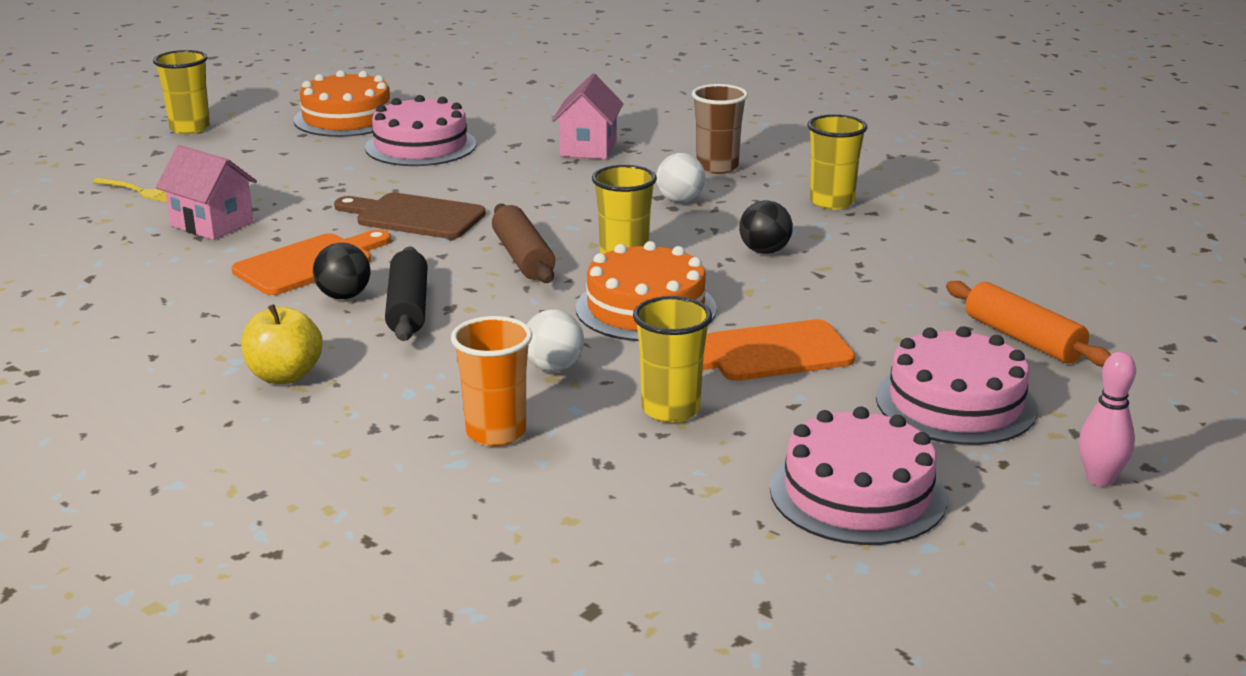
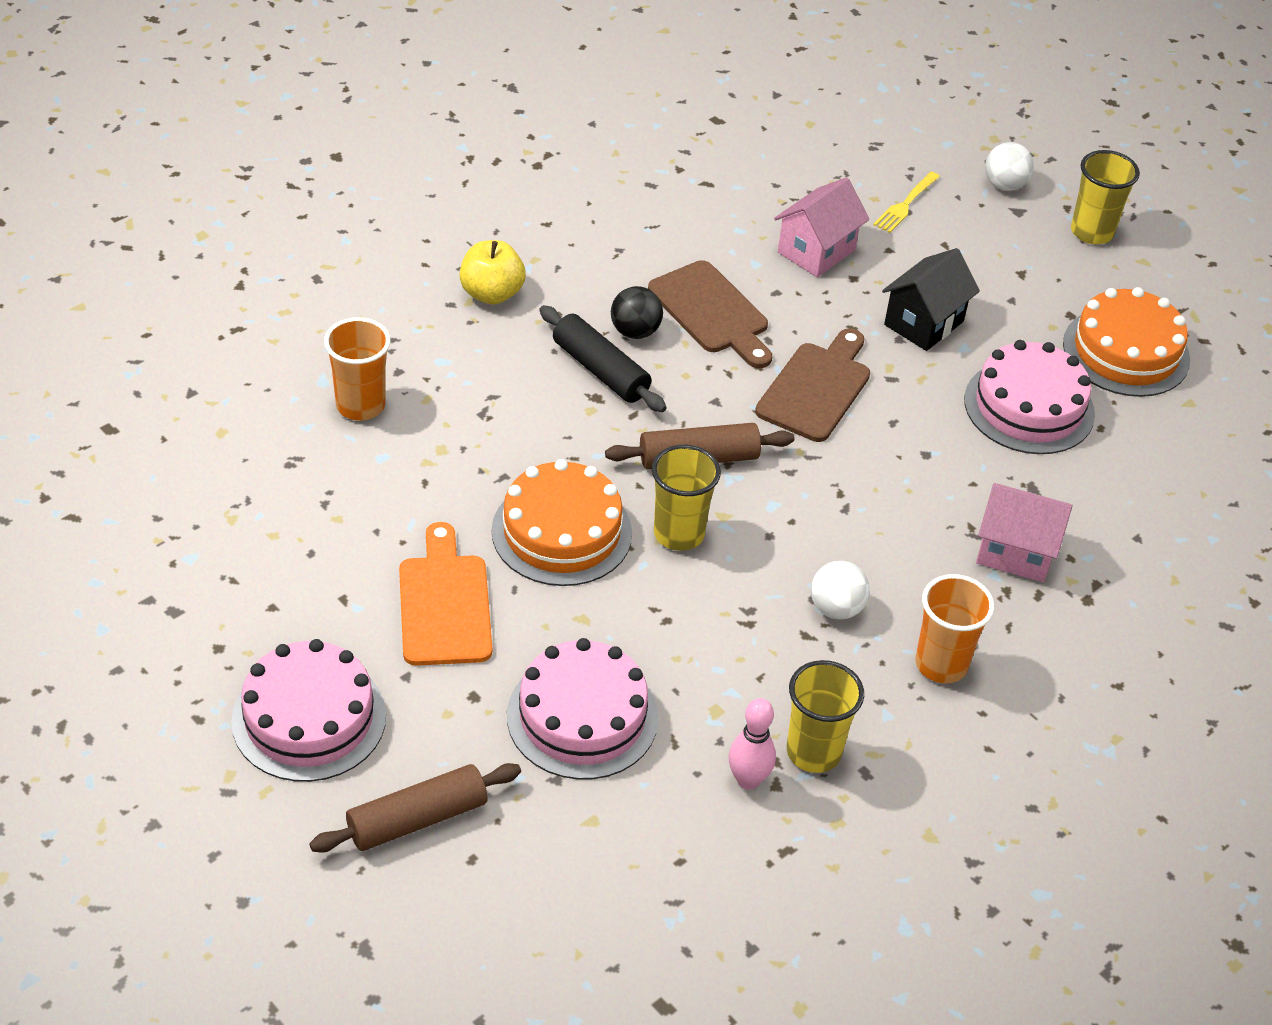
camera: 95 degrees right, 20 degrees up
(309, 263) = (712, 312): orange cutting board -> brown cutting board
(318, 181) = (924, 323): none -> black house
(408, 308) = (601, 370): black rolling pin -> black rolling pin turned 45 degrees clockwise
(553, 368) = (459, 452): white ball -> white ball (1004, 185)
(670, 410) = (362, 515): yellow cup -> none
(717, 167) = (941, 664): brown cup -> orange cup
(764, 251) = (679, 654): black ball -> none
(857, 493) = (191, 606): pink cake -> pink cake (582, 717)
(1023, 339) = (417, 819): orange rolling pin -> brown rolling pin
(1100, 479) = (147, 779): pink bowling pin -> pink bowling pin (748, 780)

